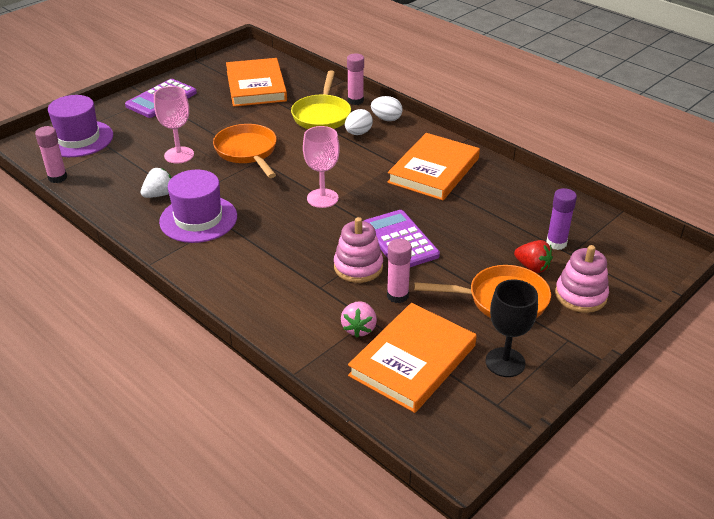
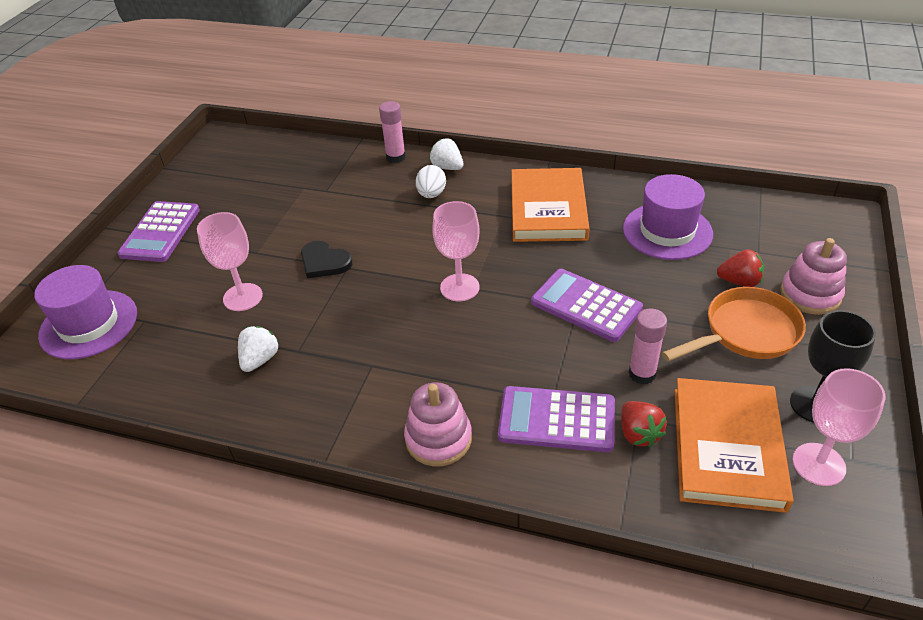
camera: 25 degrees left, 5 degrees up
(57, 178) = (101, 390): pink glue stick -> none
(198, 219) = (336, 372): purple hat -> purple hat (667, 231)
(247, 152) = (324, 262): orange pan -> black heart
(256, 86) = (266, 177): orange book -> none
(312, 299) = (556, 420): none -> purple calculator
(322, 115) = (373, 187): yellow pan -> none
(358, 267) = (571, 356): pink stacking toy -> pink stacking toy (438, 439)
(359, 328) = (638, 434): pink strawberry -> red strawberry
(386, 119) = (447, 167): white egg -> white strawberry
(468, 397) = (818, 464): none -> pink goblet
(556, 243) = (736, 245): purple glue stick -> none

